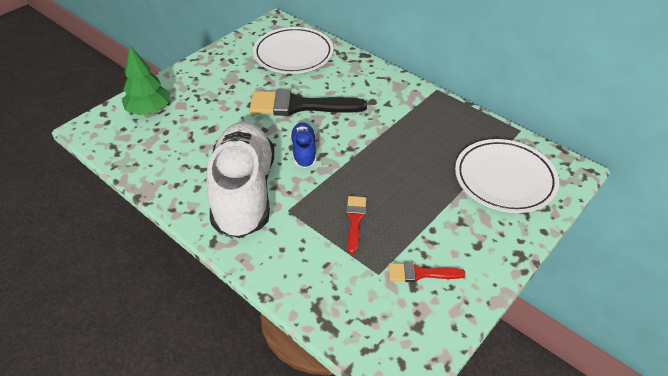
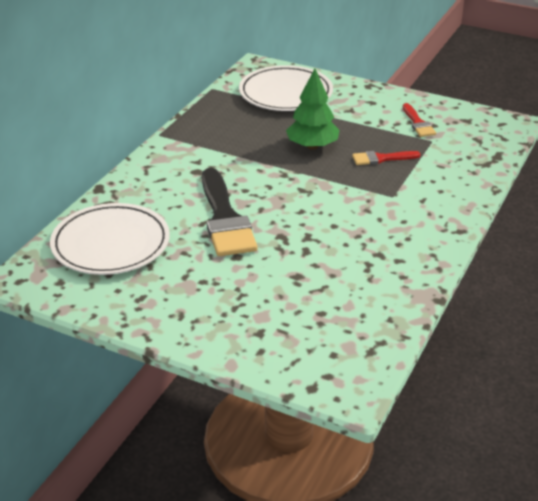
camera: 105 degrees left, 10 degrees down
(149, 110) = (285, 342): green tree -> green tree (312, 146)
(244, 193) = (387, 227): white shoe -> none
(304, 152) = (305, 201): blue shoe -> none

